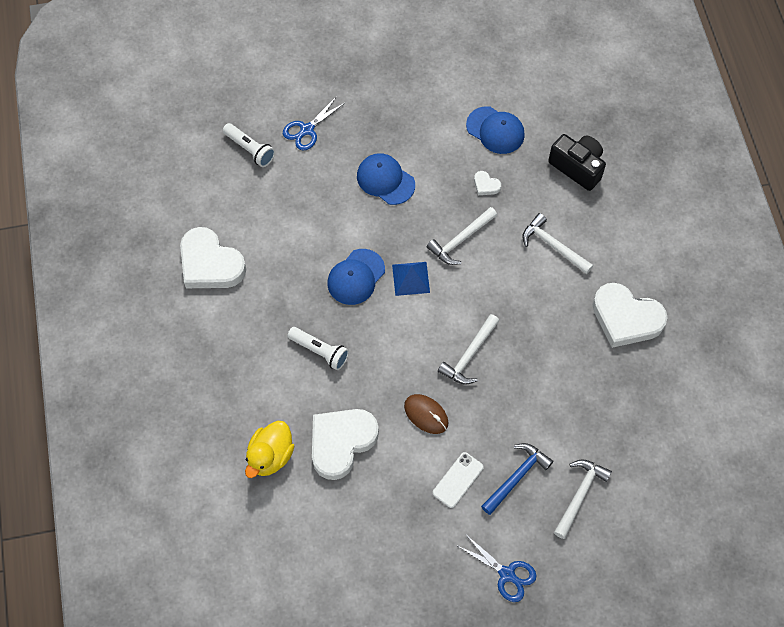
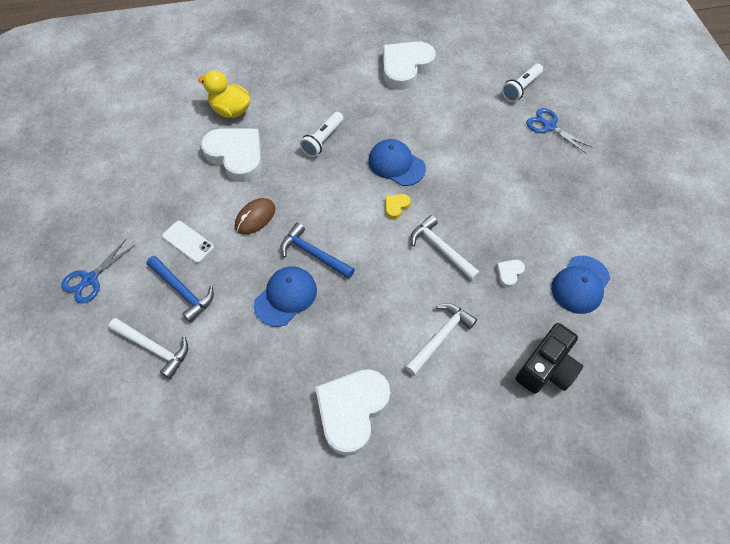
camera: 90 degrees right, 5 degrees down
(385, 180) = (503, 186): blue cap -> blue cap (286, 297)
(411, 278) = (396, 206): blue pyramid -> yellow heart
(469, 355) = (313, 254): white hammer -> blue hammer

